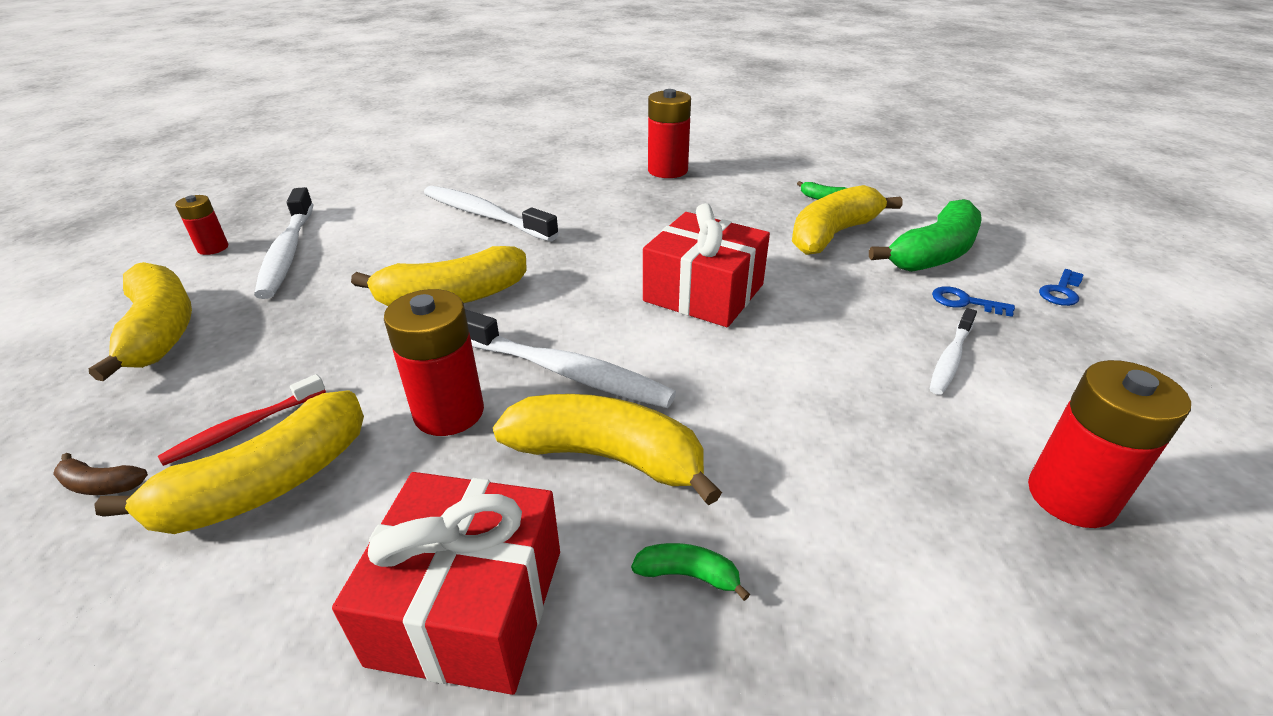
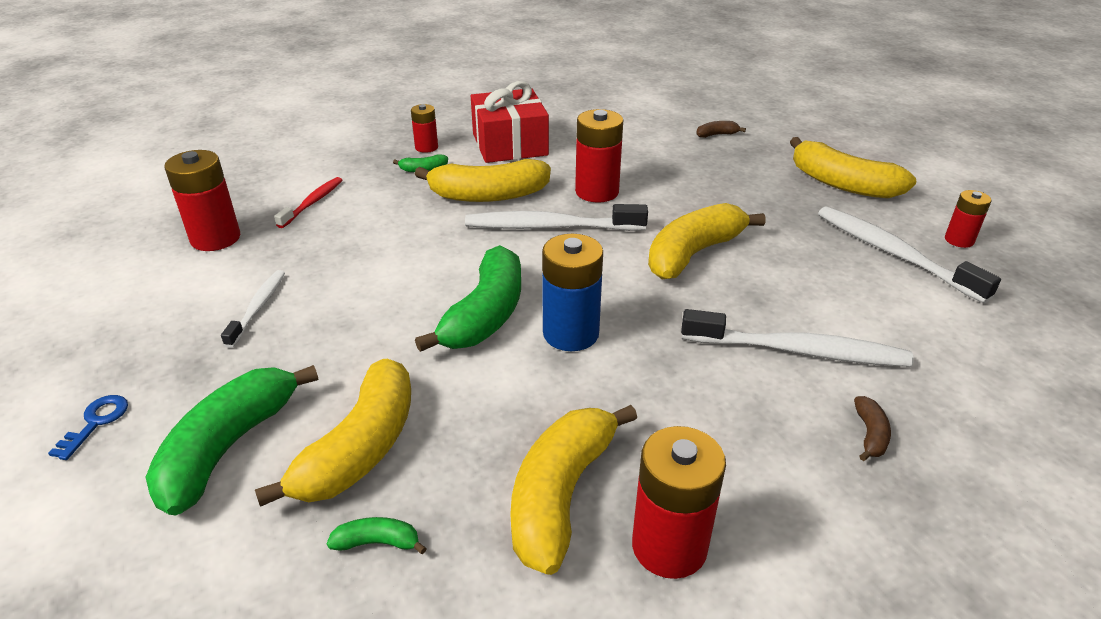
camera: 155 degrees right, 0 degrees up
(244, 427) = (694, 162): red toothbrush -> red toothbrush (312, 203)
(268, 484) = (644, 151): yellow banana -> yellow banana (561, 495)
(511, 178) = (870, 434): none -> brown banana
(638, 262) = (571, 333): none -> blue battery
(652, 671) = (426, 147): none -> red battery
(703, 293) = (485, 315): red gift -> green banana
(964, 302) = (220, 375): blue key -> none

